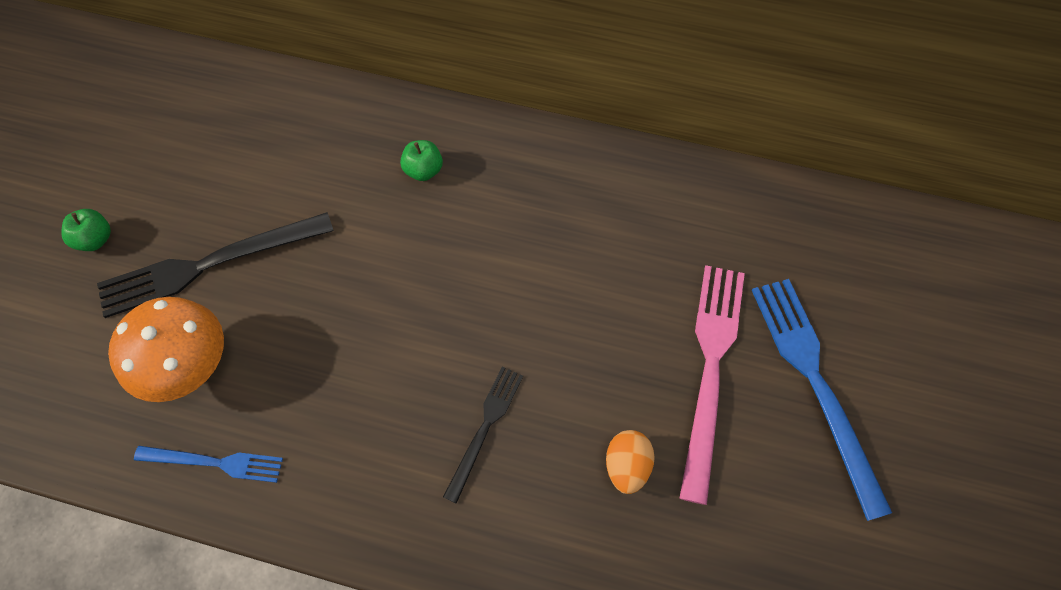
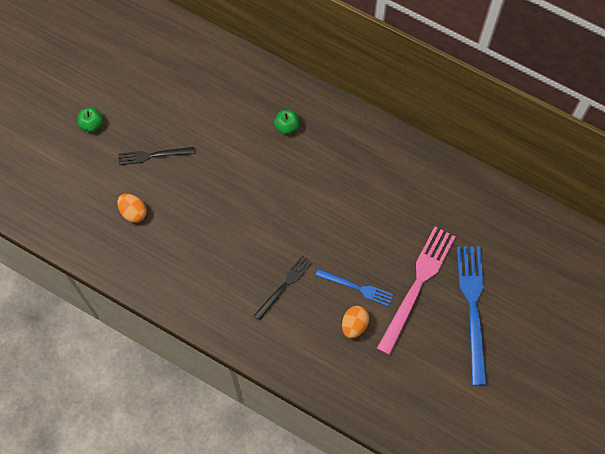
camera: 15 degrees right, 5 degrees up
(189, 367) = (133, 212): orange mushroom -> orange egg
(210, 264) = (154, 155): black fork -> black fork, size x0.56
(213, 462) = (138, 267): blue fork -> blue fork (356, 287)

